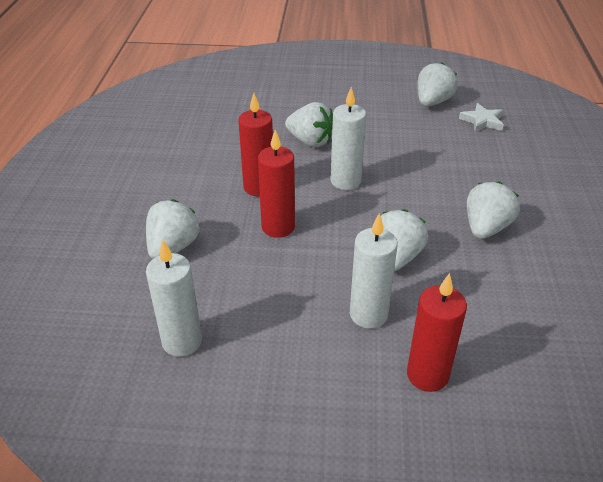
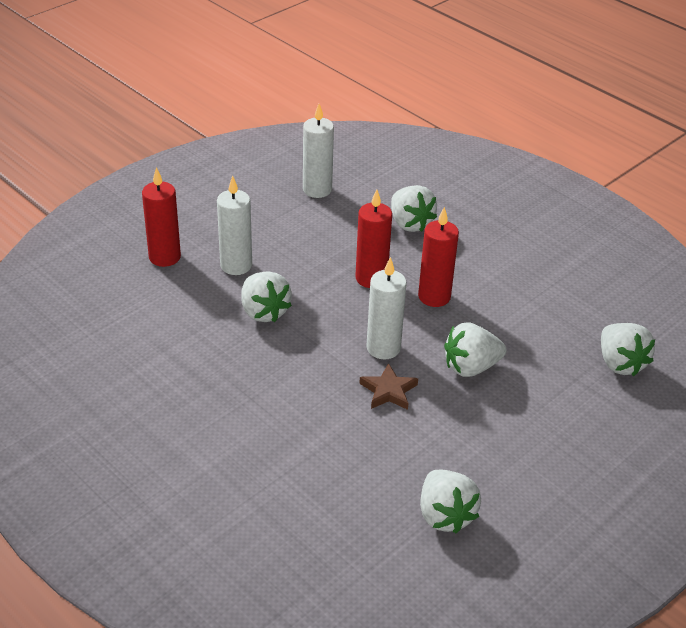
camera: 130 degrees right, 0 degrees up
(380, 159) = (388, 391): none -> brown star
(482, 121) = (361, 523): white star -> none
(485, 228) = (226, 382): white strawberry -> white strawberry (620, 363)

